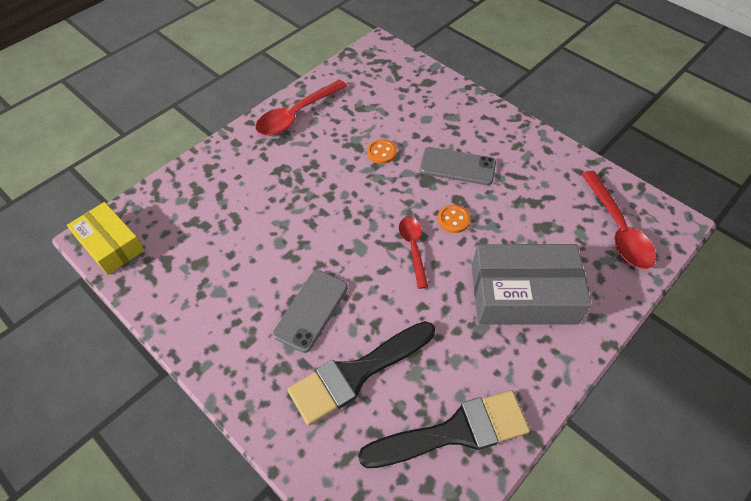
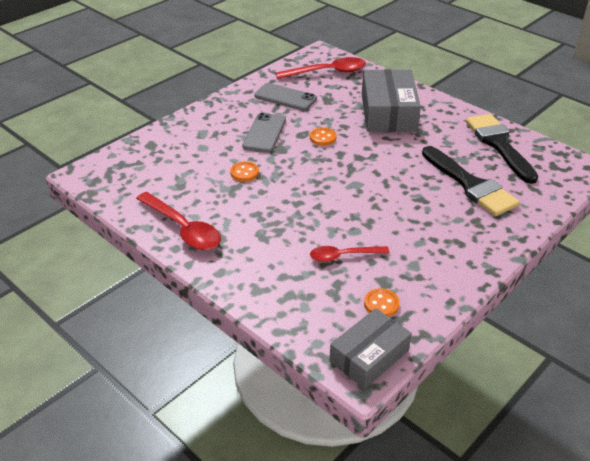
camera: 90 degrees left, 15 degrees down
(110, 244) = (369, 356): yellow box -> grey box
(170, 258) = (381, 304): none -> orange button
(311, 310) = (422, 209): grey phone -> grey phone (285, 97)
(413, 248) = (353, 157): red spoon -> red spoon (343, 256)

